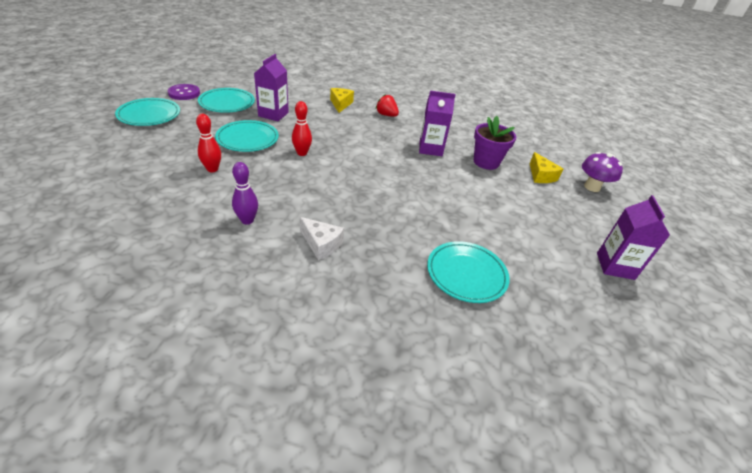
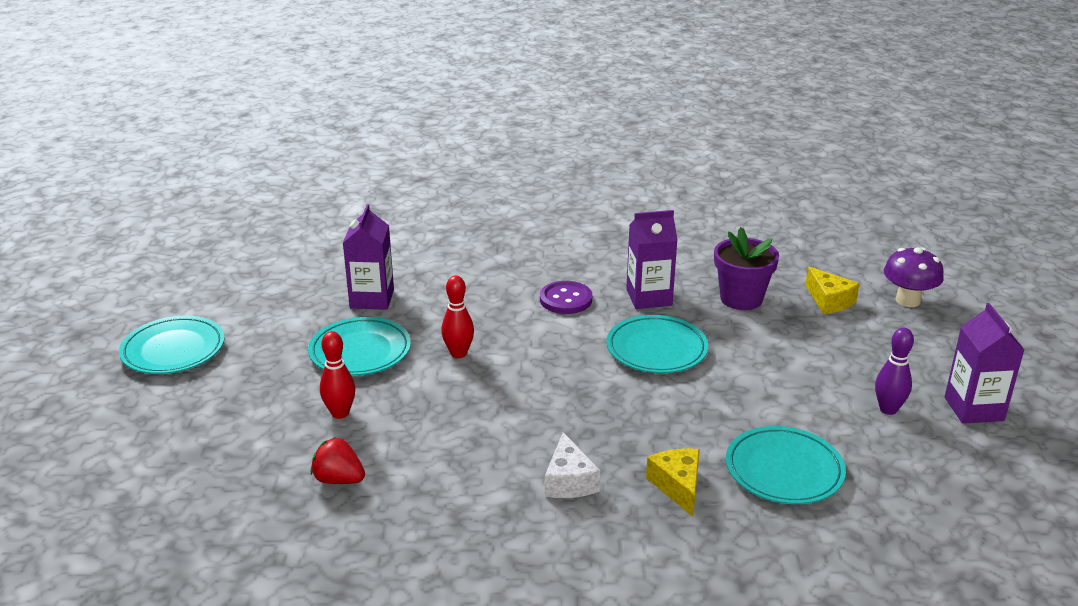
camera: 10 degrees left, 10 degrees down
(184, 93) = (199, 297): purple button -> purple button (565, 299)
(227, 103) = (284, 298): turquoise plate -> turquoise plate (656, 349)
(247, 220) = (444, 475): purple bowling pin -> purple bowling pin (888, 409)
(321, 244) = (569, 481): white cheese -> white cheese turned 60 degrees clockwise
(340, 104) = (468, 254): yellow cheese -> yellow cheese (678, 486)
(386, 115) = (551, 256): red strawberry -> red strawberry (339, 479)

